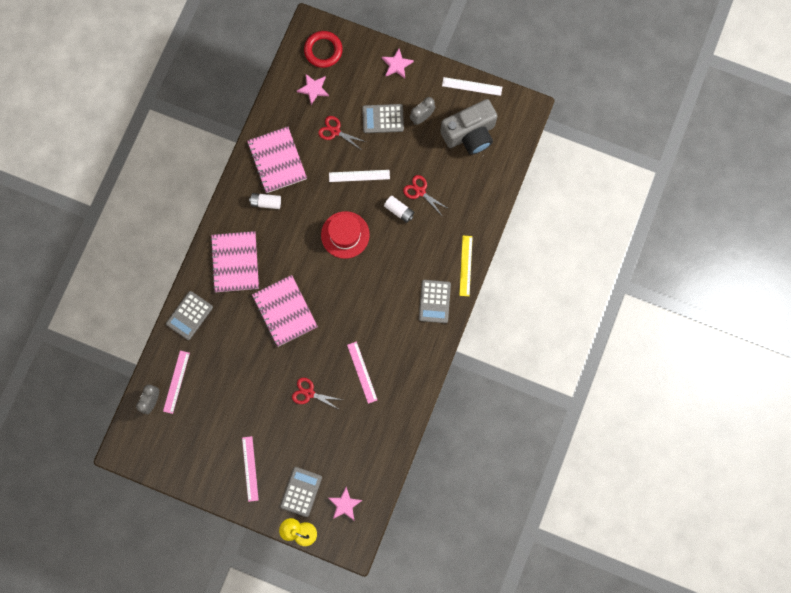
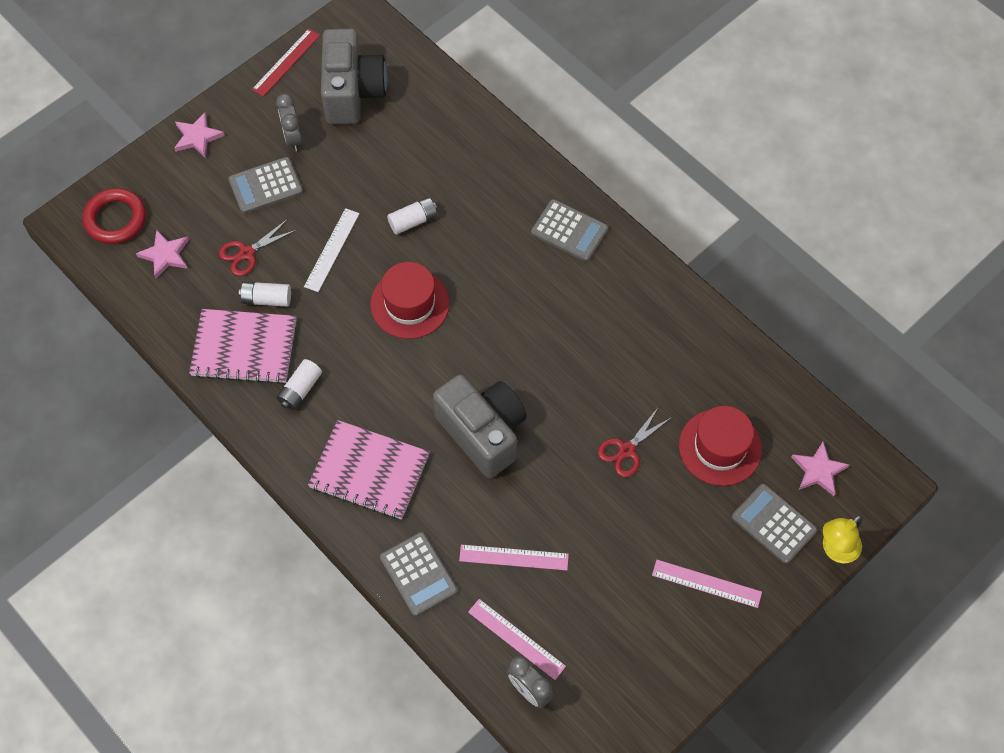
camera: 65 degrees left, 15 degrees down
(285, 311) = (483, 432): pink notebook -> grey camera
(312, 157) = (266, 299): none -> white battery
(334, 444) = (720, 447): none -> red hat
(362, 372) = (628, 366): pink ruler -> pink ruler (513, 557)
(383, 119) = (266, 186): grey calculator -> grey calculator turned 45 degrees clockwise
(420, 191) = (400, 184): red scissors -> none
(465, 265) = (537, 172): yellow ruler -> none
(472, 86) = (286, 62): white ruler -> red ruler

